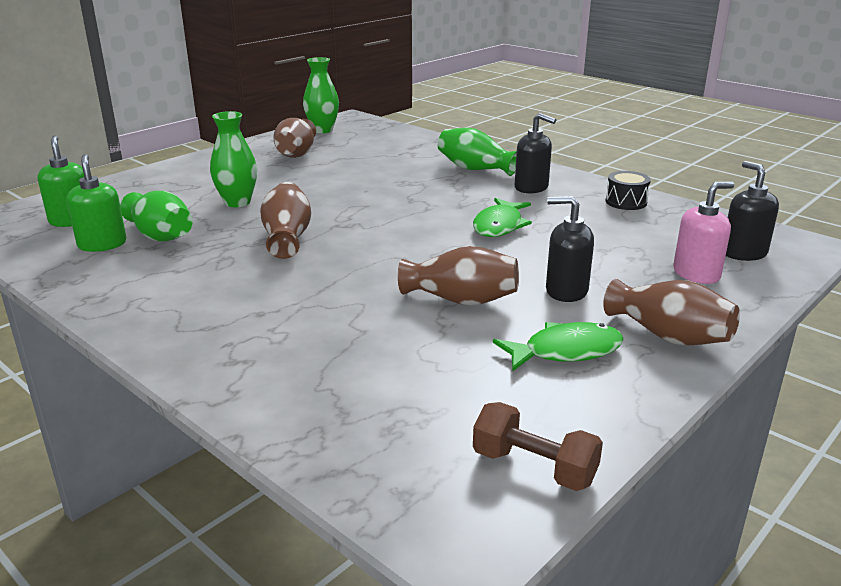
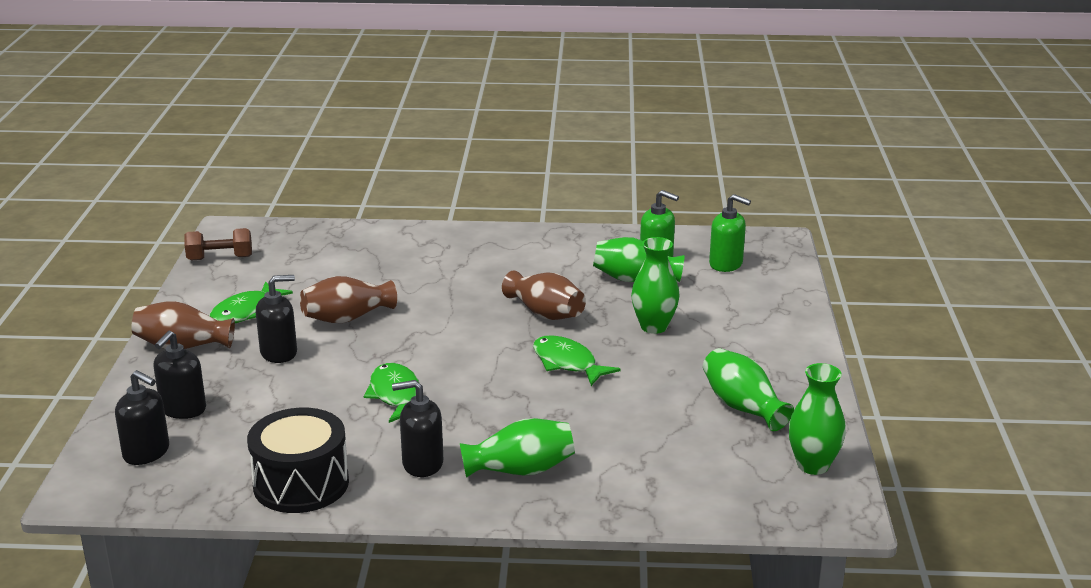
camera: 140 degrees right, 0 degrees up
(296, 154) = (742, 407): brown vase -> green vase
(343, 203) = (567, 363): none -> green fish
(626, 202) = (301, 484): black drum -> black drum, size x1.85
(696, 274) = (183, 409): pink soap dispenser -> black soap dispenser

